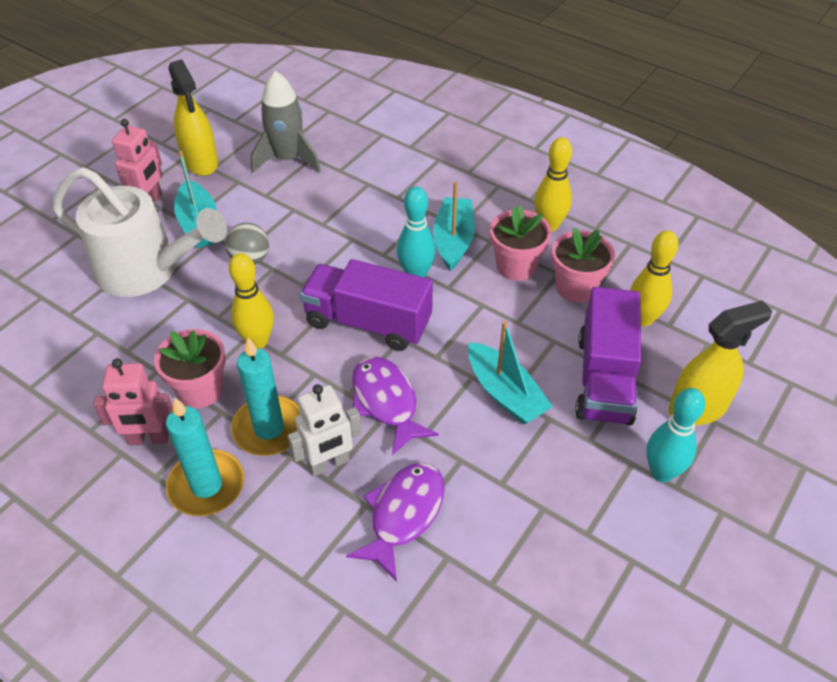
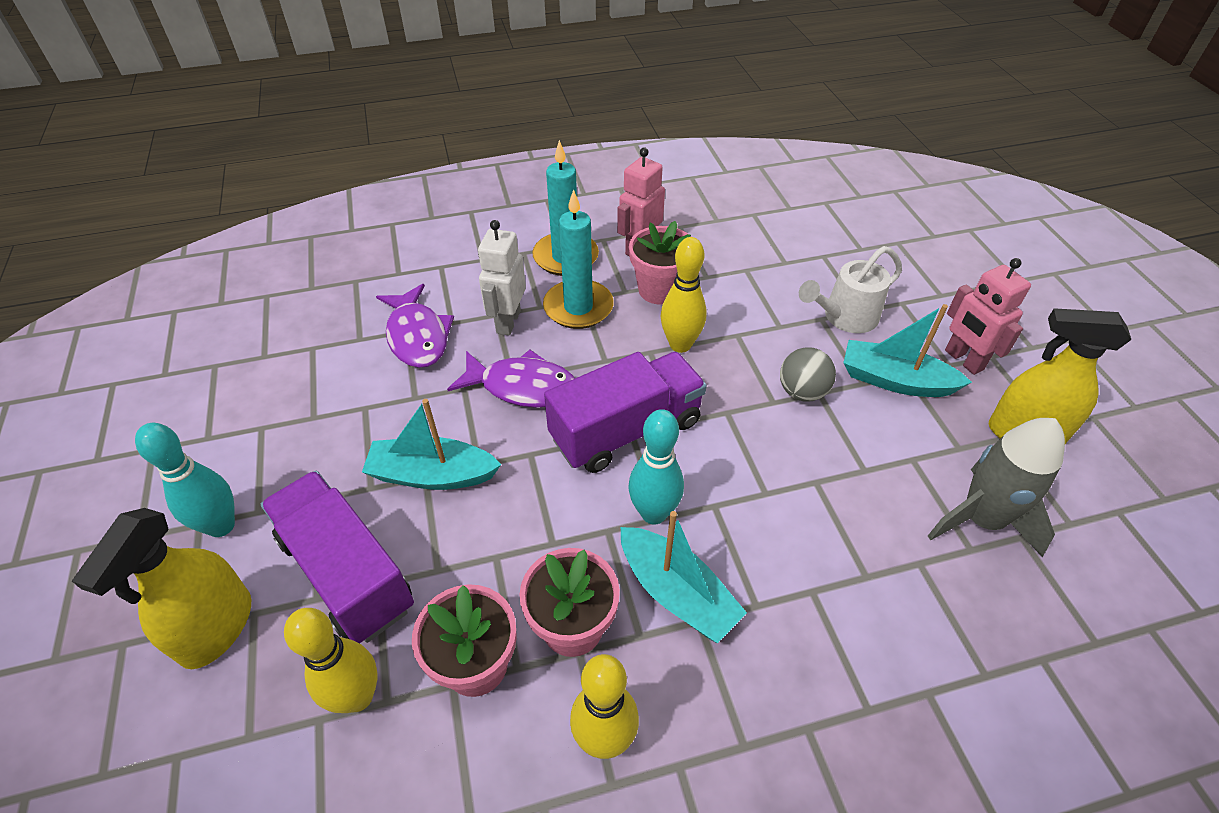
camera: 130 degrees right, 0 degrees up
(148, 271) = (844, 317): white watering can -> white watering can, size x0.59

